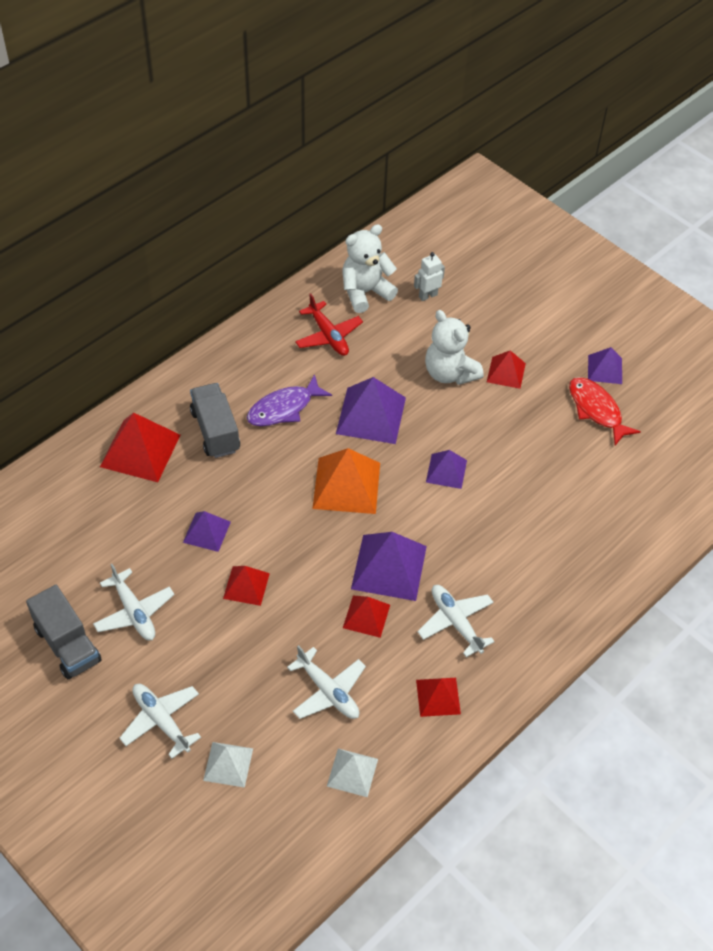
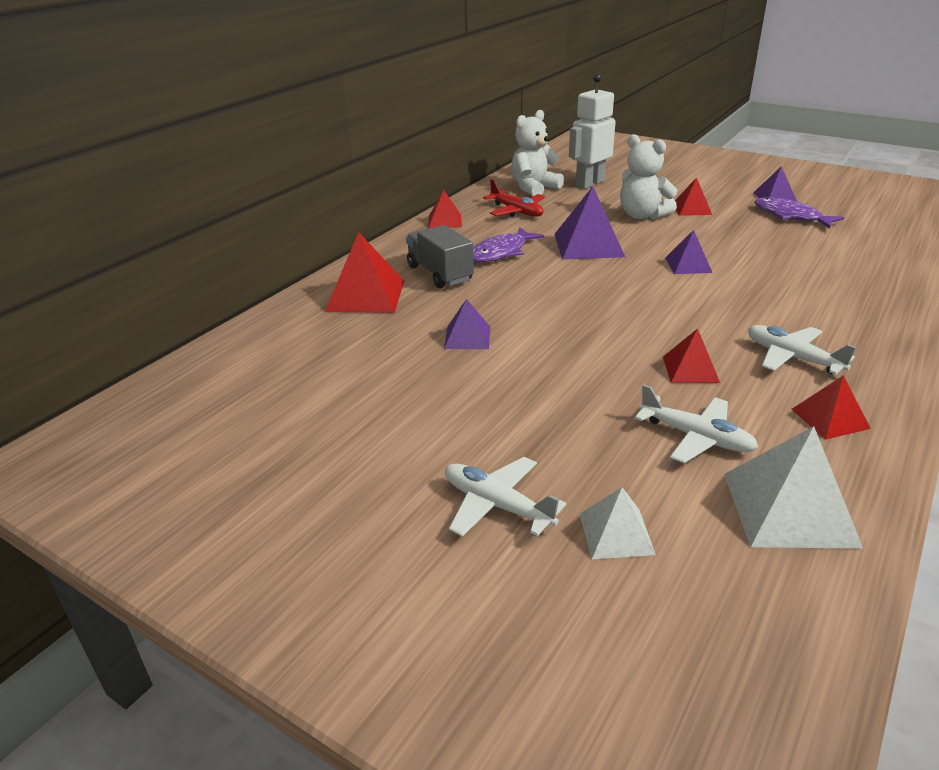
camera: 10 degrees left, 20 degrees down
(67, 645) = (335, 454): grey truck -> none
(134, 612) = (412, 411): white plane -> none
(246, 585) = (536, 368): red pyramid -> red pyramid (444, 221)
(346, 485) = (597, 286): orange pyramid -> none
(352, 772) = (789, 509): white pyramid -> white pyramid, size x1.72
(389, 567) = (684, 331): purple pyramid -> none
(428, 295) = (589, 183): white robot -> white robot, size x1.89
(596, 410) = (790, 216): red fish -> purple fish

